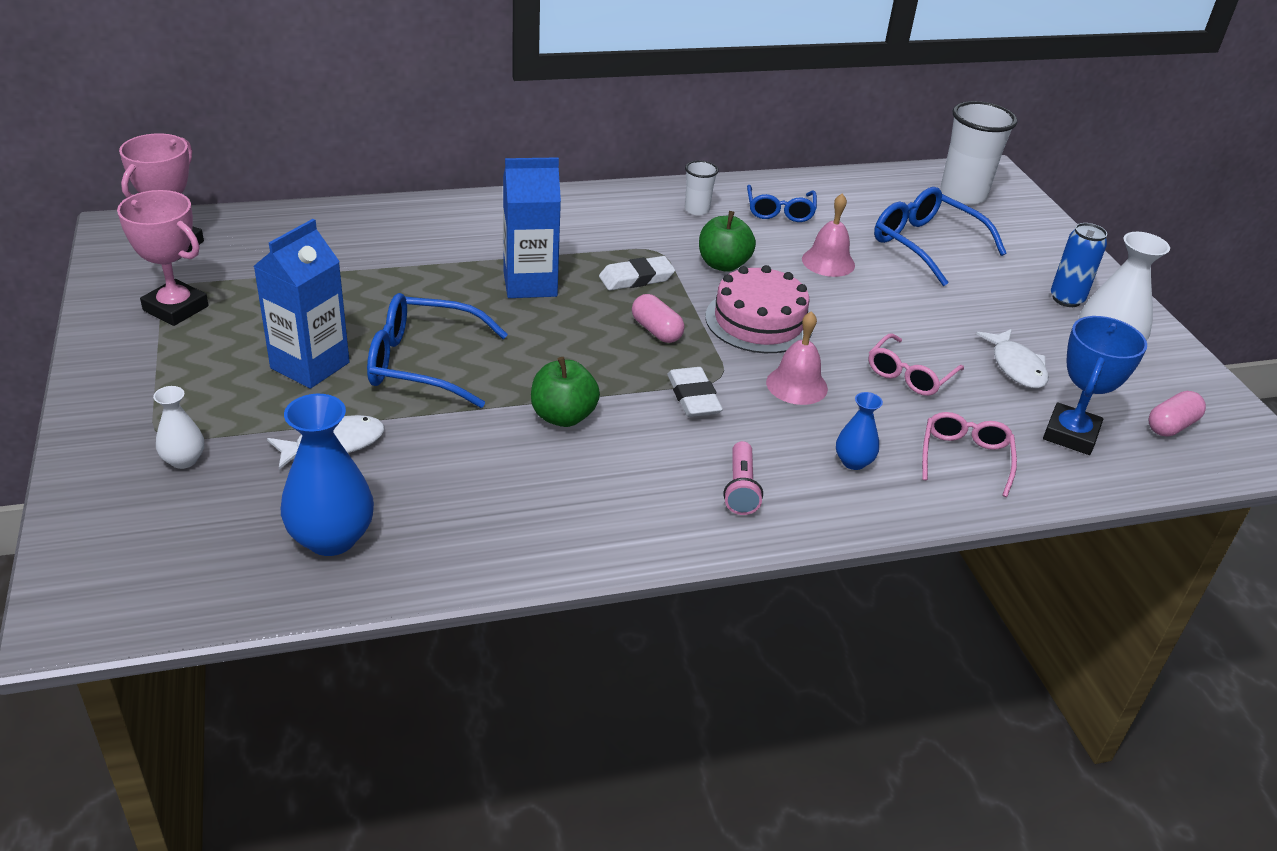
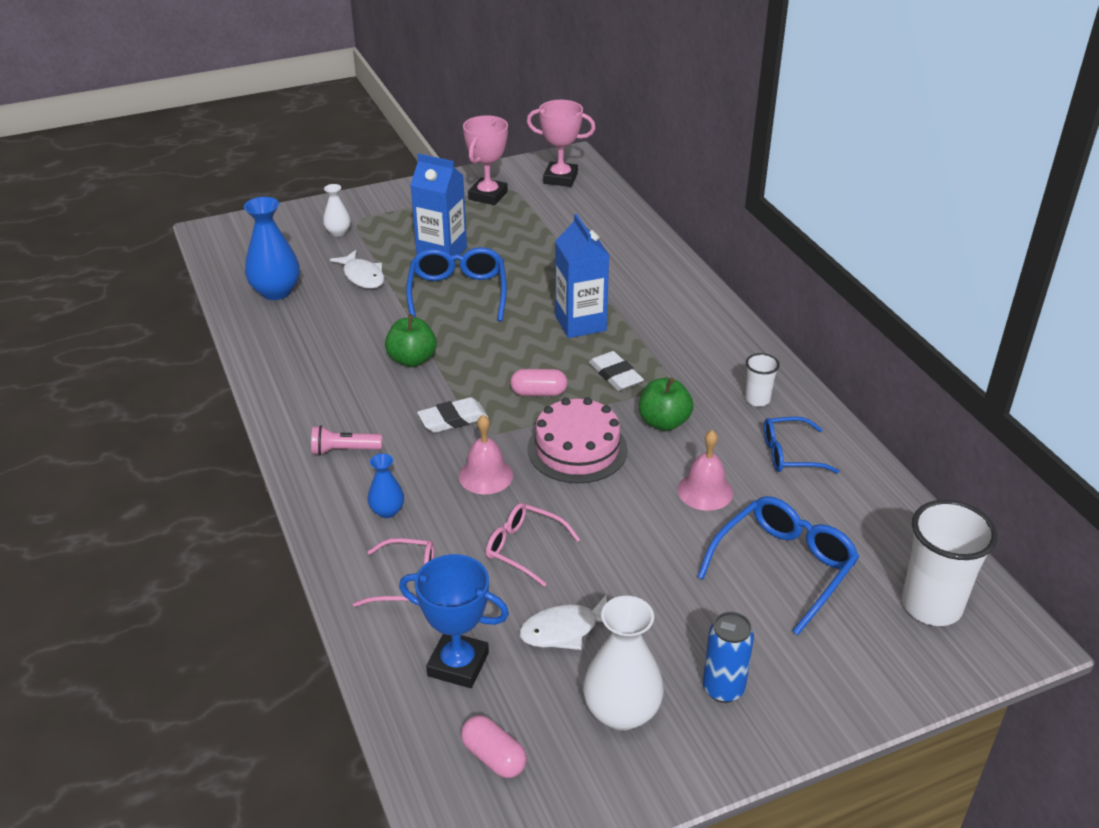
camera: 85 degrees right, 0 degrees up
(656, 331) = (539, 393): pink capsule -> pink capsule turned 45 degrees clockwise

